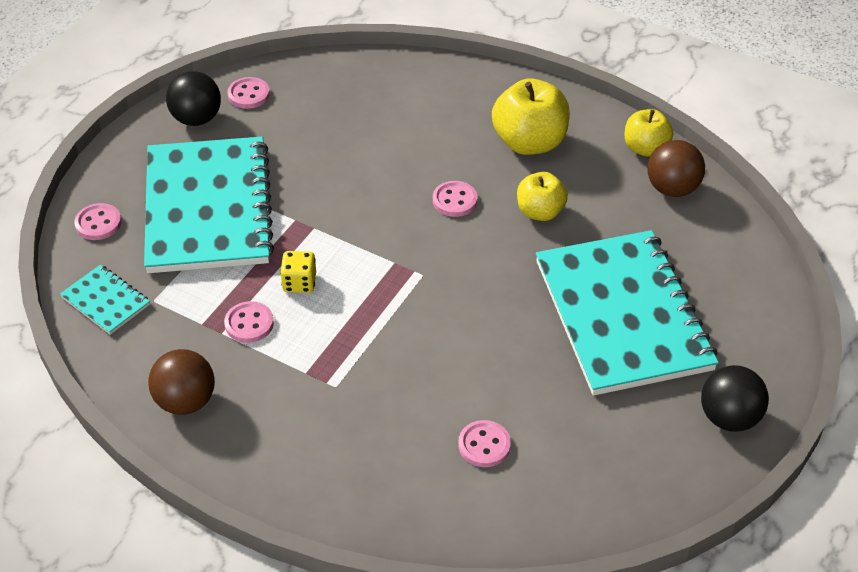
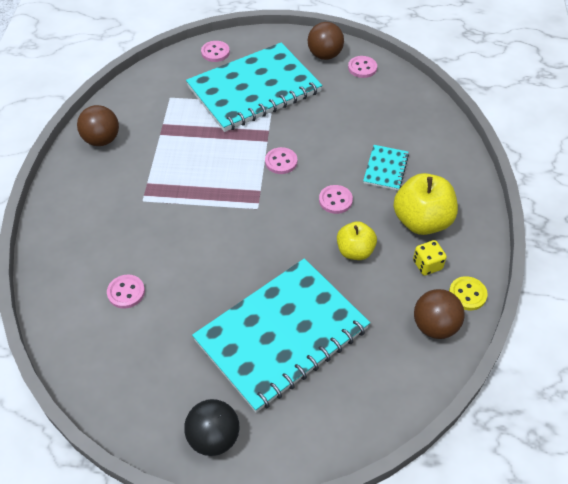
camera: 65 degrees right, 5 degrees up
(106, 301) = (159, 79): turquoise notebook -> turquoise notebook (385, 168)
(196, 119) = (324, 55): black ball -> brown ball
(249, 323) = (172, 143): pink button -> pink button (281, 162)
(299, 283) = (217, 152): yellow dice -> yellow dice (427, 265)
(645, 148) = (467, 294): yellow apple -> yellow button

